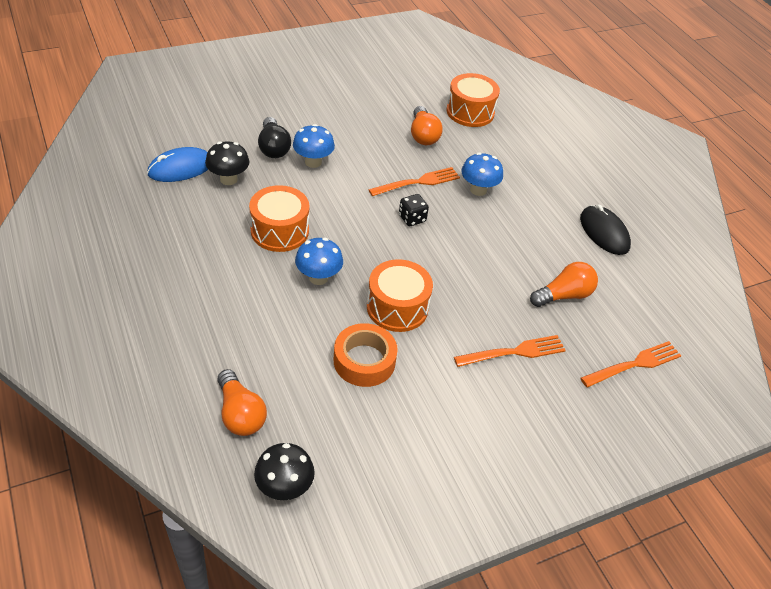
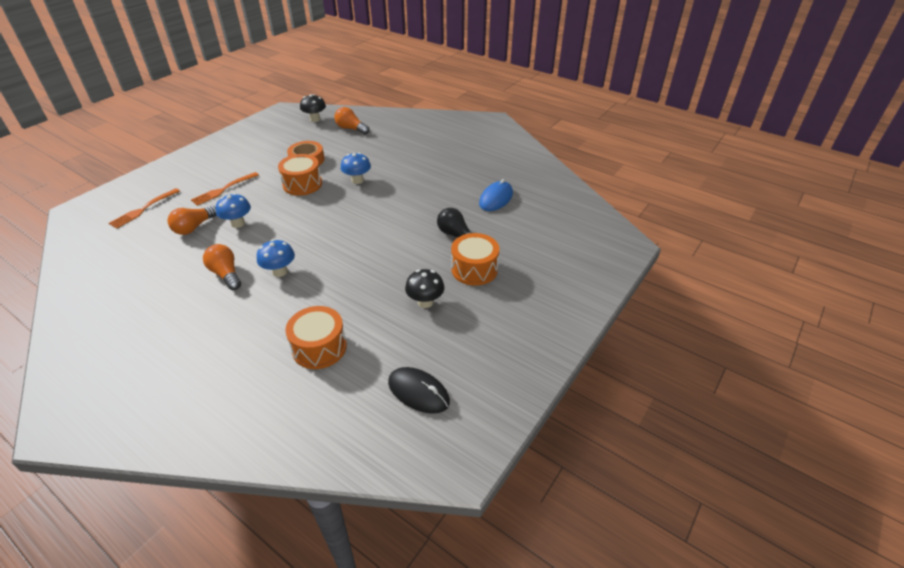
camera: 155 degrees right, 5 degrees down
(228, 179) = (460, 205): black mushroom -> black mushroom (425, 302)
(279, 231) = (400, 192): orange drum -> orange drum (474, 269)
(313, 162) = (419, 238): blue mushroom -> blue mushroom (238, 223)
(412, 218) = (321, 231): black dice -> none
(417, 182) = (332, 257): orange fork -> none
(423, 135) = (351, 299): orange light bulb -> orange light bulb (226, 274)
(604, 232) = (162, 282): black mouse -> black mouse (418, 392)

